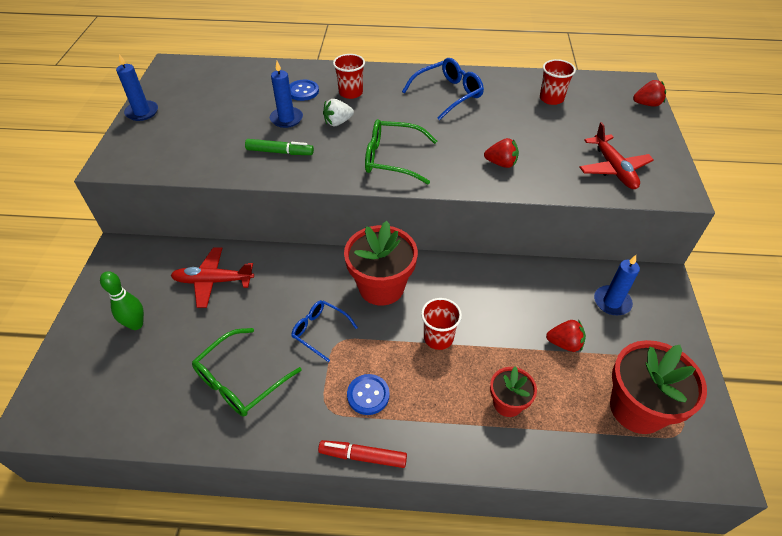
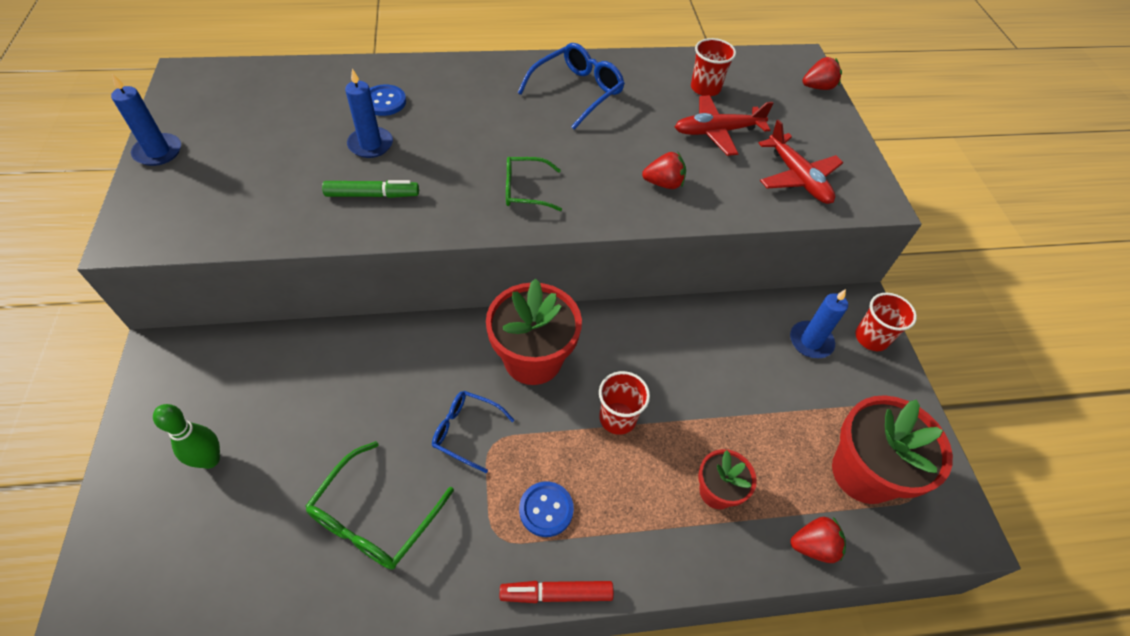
camera: 15 degrees left, 5 degrees up
(213, 281) = (306, 381): red plane -> red plane (717, 132)
(338, 122) = (442, 144): white strawberry -> none
(350, 93) = (450, 99): red cup -> red cup (871, 338)
(392, 159) = (525, 190): green glasses -> green glasses, size x0.66
(564, 343) = (767, 403): red strawberry -> red strawberry (813, 546)

